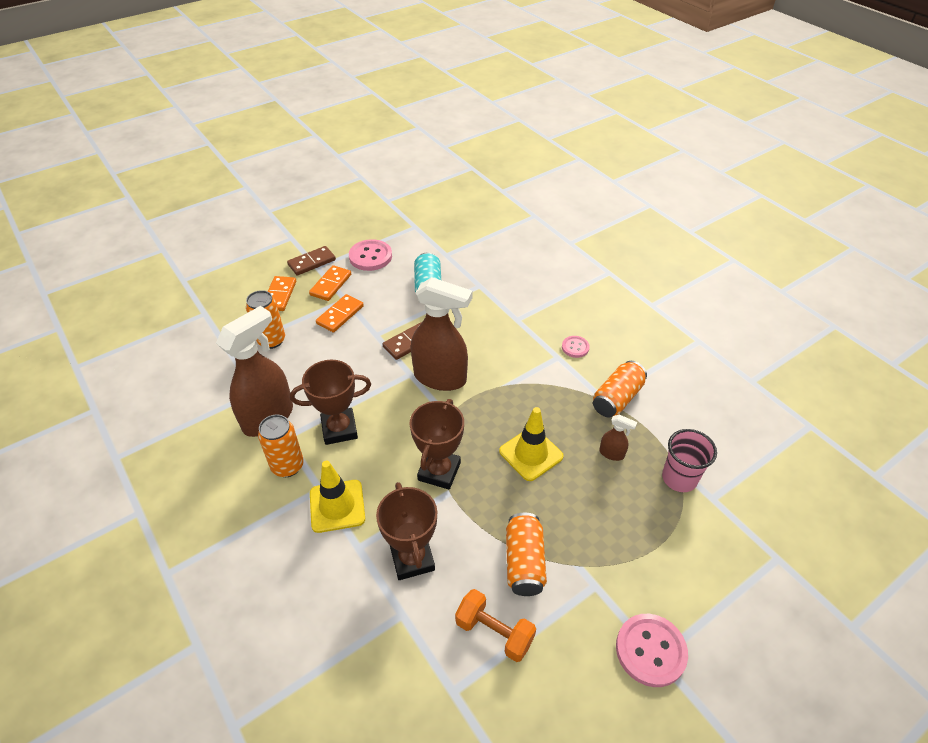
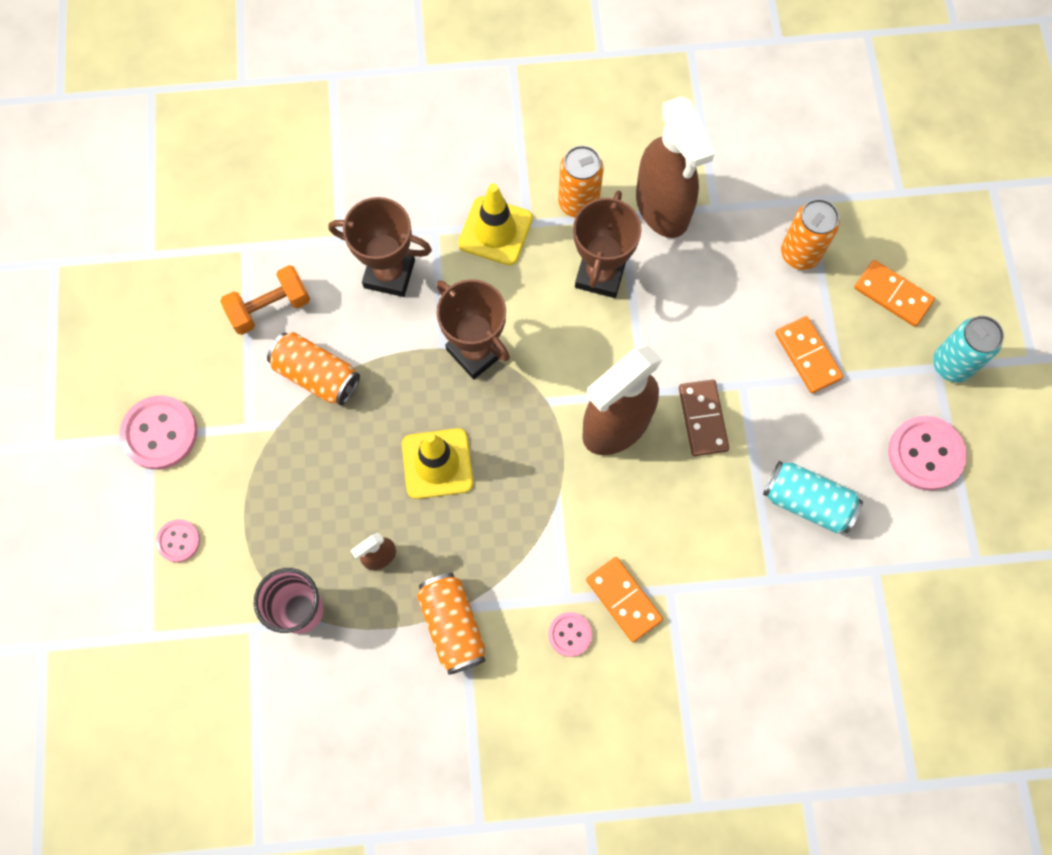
camera: 120 degrees right, 25 degrees up
(312, 262) = (951, 364): brown domino -> turquoise can
(330, 285) = (883, 370): orange domino -> orange domino (624, 599)
(707, 581) = (178, 541): none -> pink button

